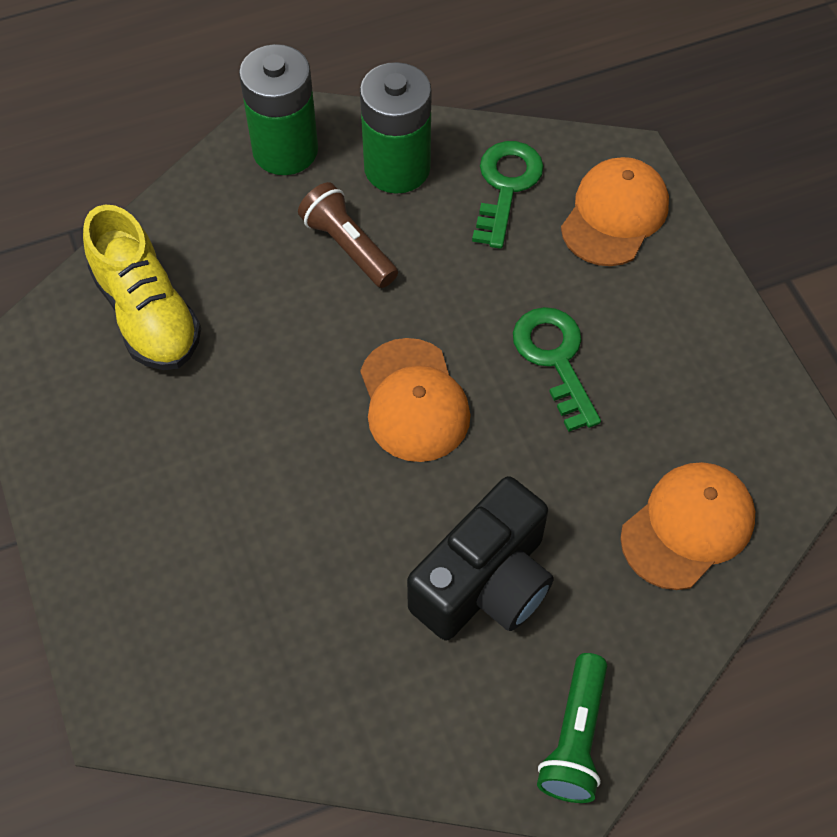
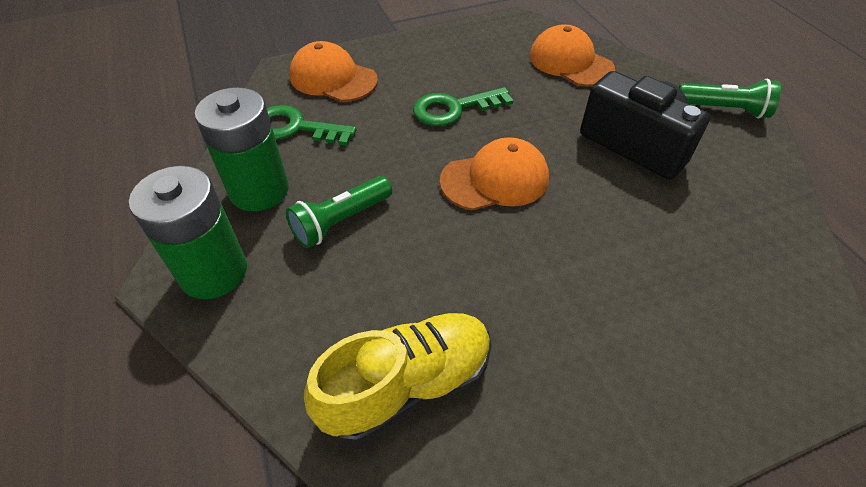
camera: 90 degrees left, 10 degrees down
(348, 247) = (340, 221): brown flashlight -> green flashlight

